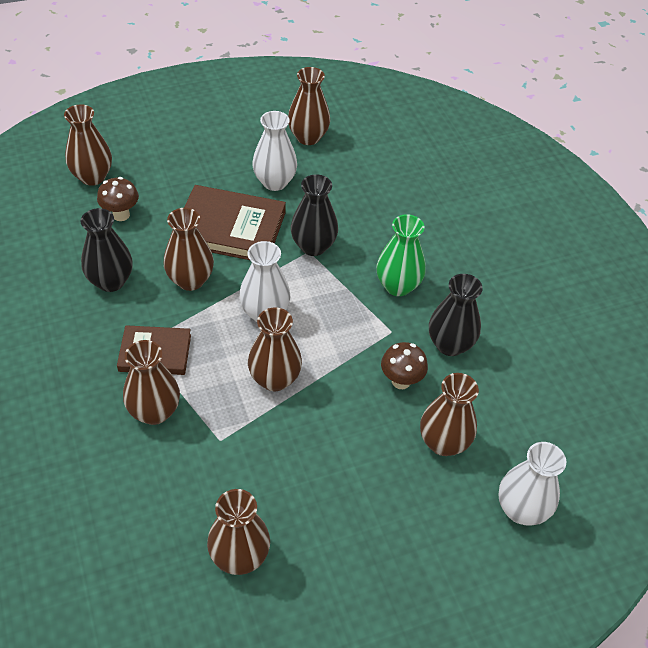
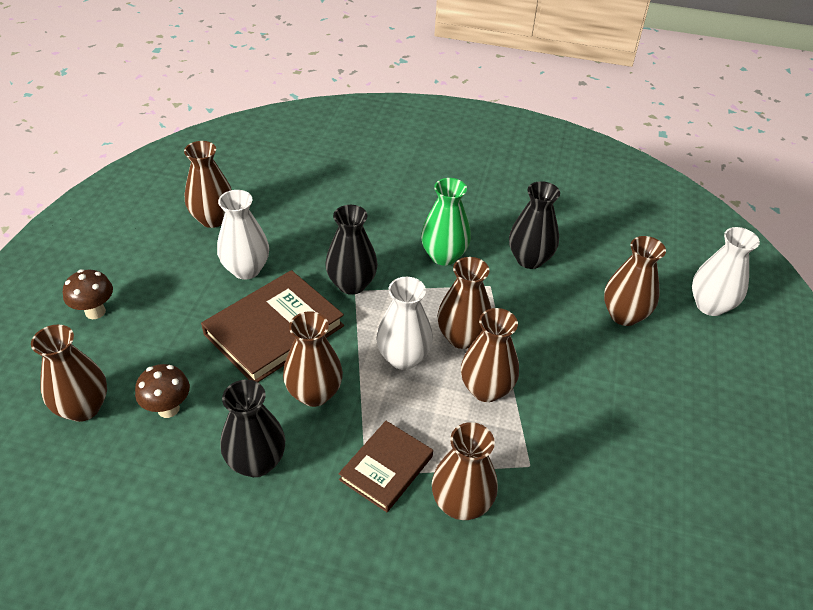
camera: 55 degrees left, 5 degrees down
(239, 556) = (668, 513): brown vase -> brown vase (462, 337)
(401, 381) = (546, 307): brown mushroom -> brown mushroom (95, 312)

